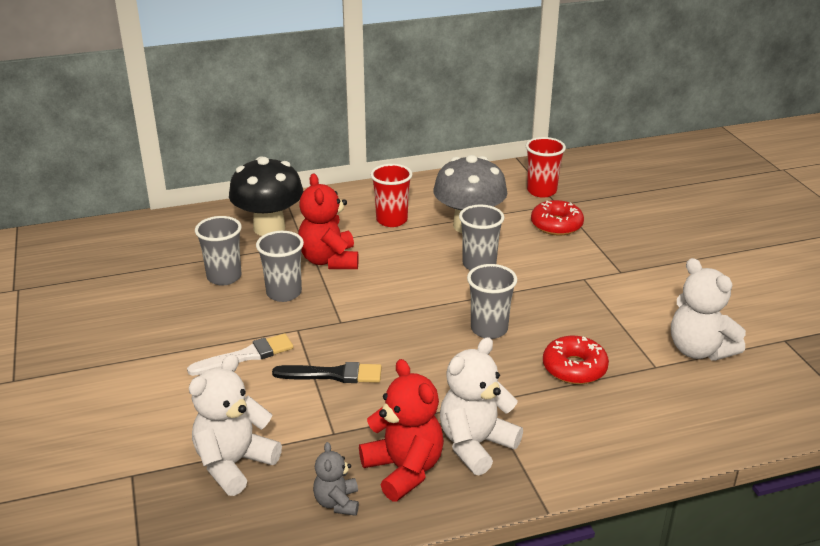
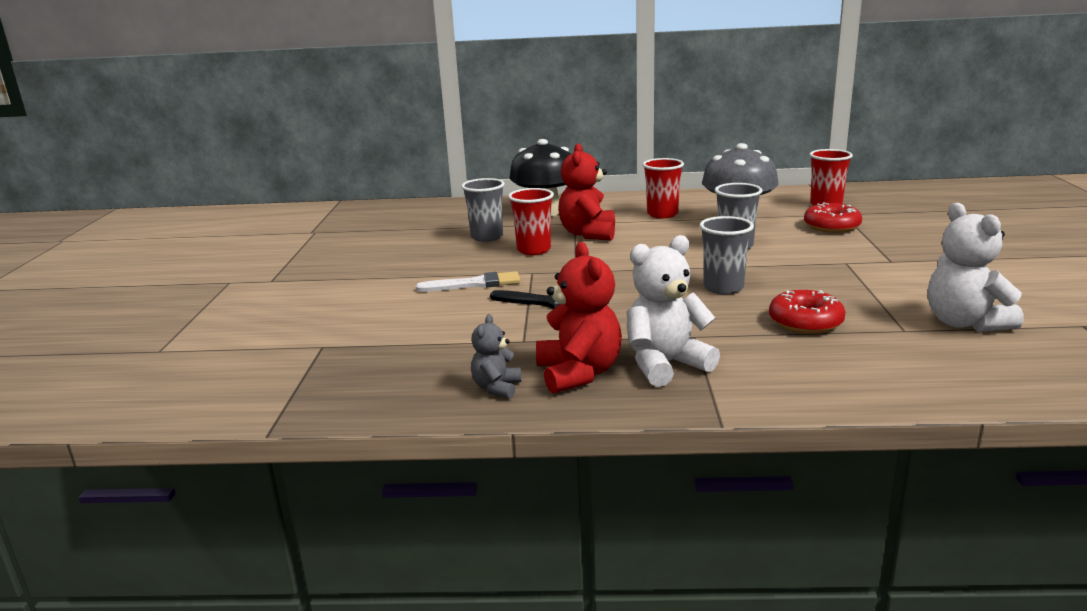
camera: 20 degrees right, 10 degrees down
(234, 464) = (416, 350): white teddy bear -> none
(284, 293) = (533, 250): grey cup -> red cup

